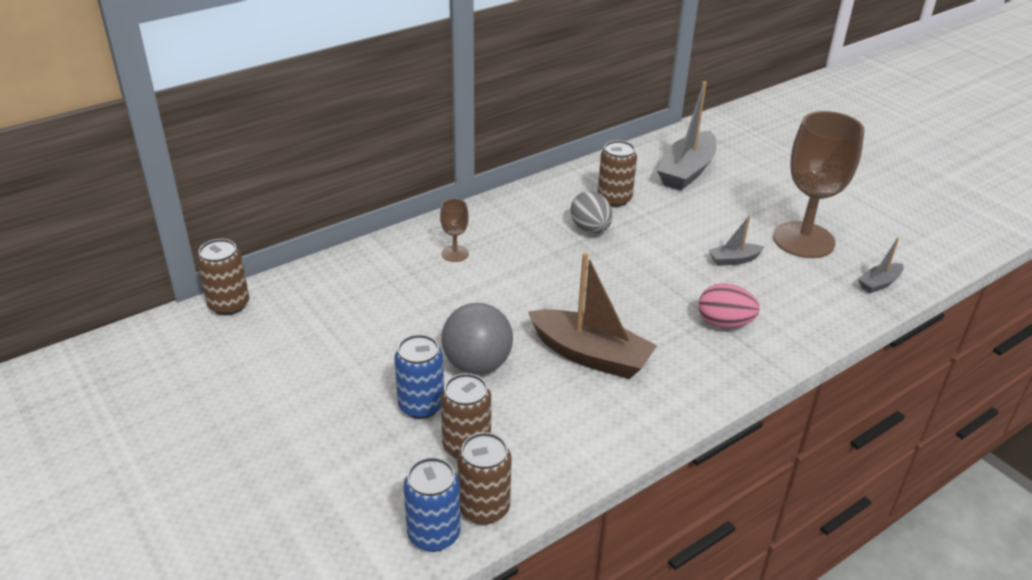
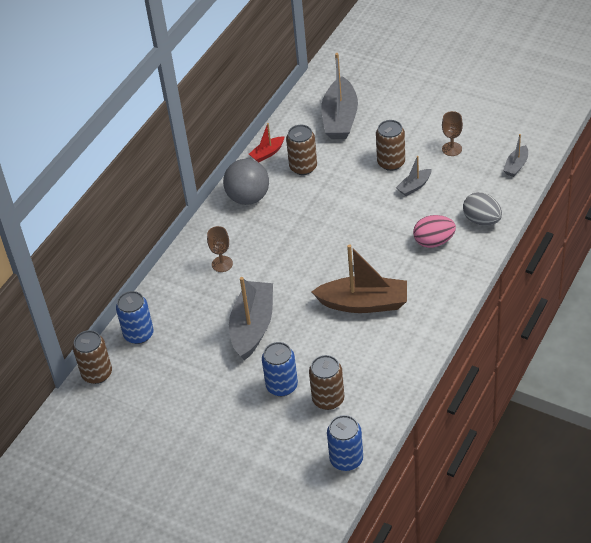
camera: 20 degrees left, 10 degrees up
(307, 285) = (138, 334): none -> blue can
(438, 327) = (253, 327): none -> grey boat
(477, 365) = (297, 342): grey ball -> grey ball (248, 198)
(484, 508) = (364, 431): brown can -> brown can (391, 162)
(583, 175) = (267, 153): none -> red boat
(590, 229) = (302, 202): grey egg -> grey egg (482, 220)
(803, 240) = (452, 149): brown goblet -> brown goblet, size x0.43

